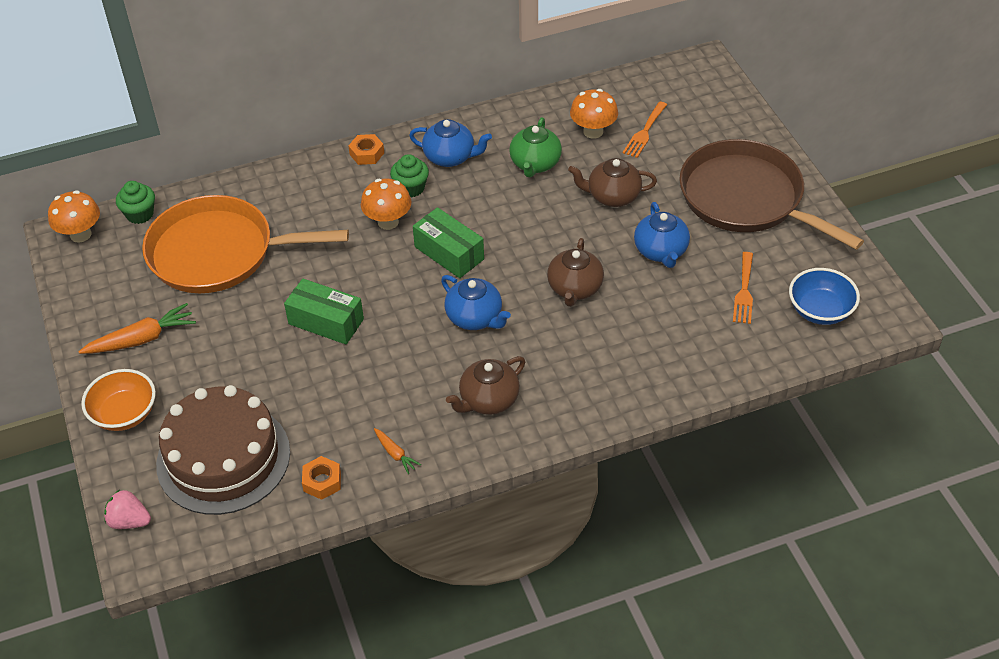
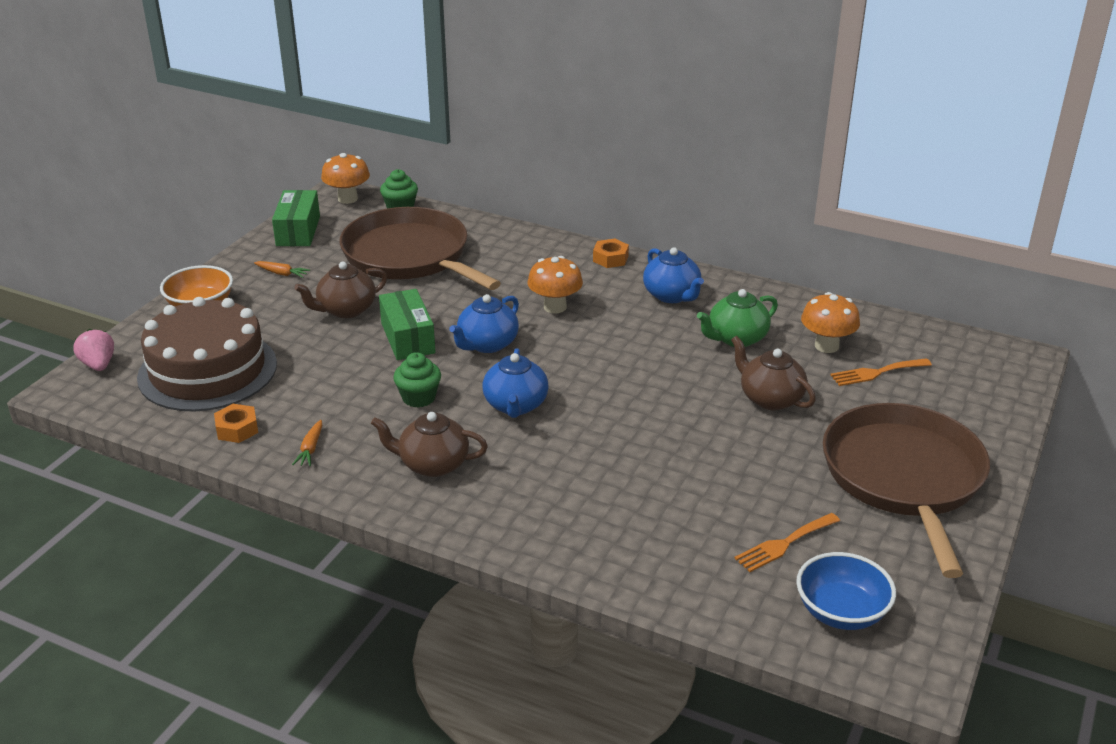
camera: 45 degrees right, 15 degrees down
(142, 339) = (282, 273): orange carrot -> orange carrot, size x0.53
(219, 252) = (410, 256): orange pan -> brown pan
(411, 188) = (608, 297): green cupcake -> green cupcake (419, 398)
(449, 253) = (567, 353): green box -> green box (298, 231)
(575, 288) = (628, 439): brown teapot -> brown teapot (346, 310)
(661, 251) = (751, 463): blue teapot -> blue teapot (487, 344)

